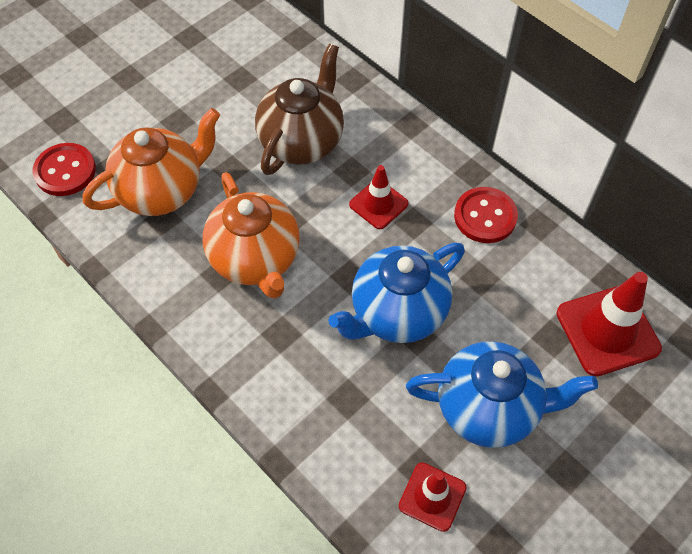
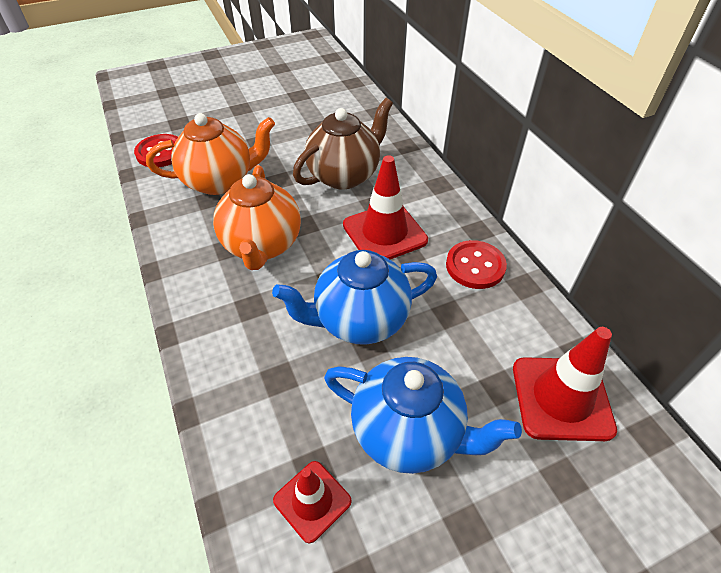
camera: 20 degrees right, 10 degrees down
(378, 204) = (384, 233): red traffic cone -> red traffic cone, size x1.65

